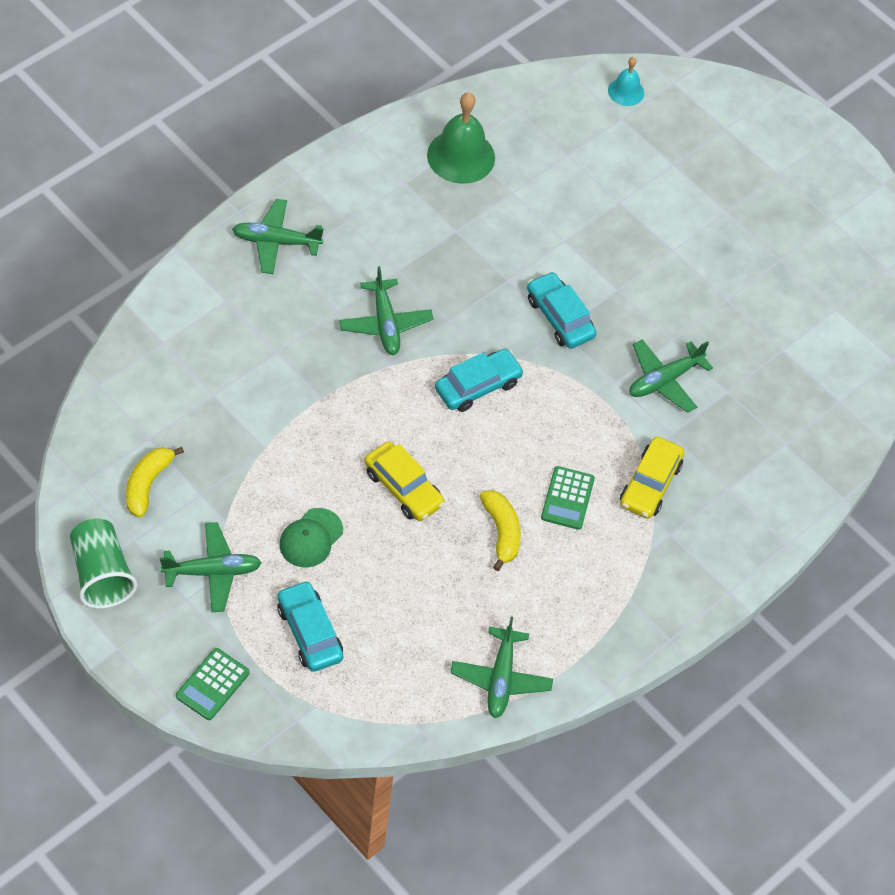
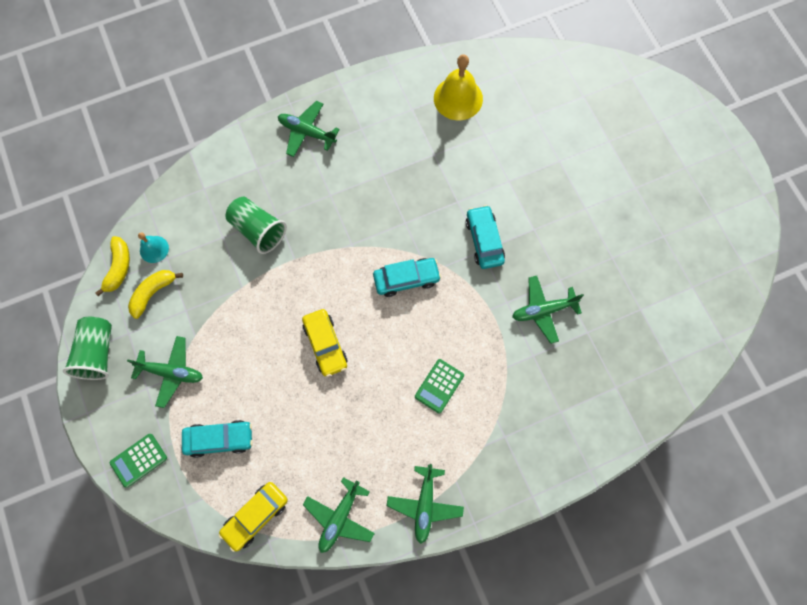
camera: 25 degrees right, 15 degrees up
(259, 375) = (258, 230): none -> green cup
(309, 632) = (219, 439): turquoise car -> turquoise car turned 90 degrees clockwise
(311, 538) = (247, 366): green cap -> none
(385, 323) = (359, 213): green plane -> green plane (425, 504)
(461, 156) = (458, 98): green bell -> yellow bell
(501, 532) = (382, 399): yellow banana -> yellow banana (119, 268)
(626, 91) = (594, 76): turquoise bell -> turquoise bell (154, 249)
(650, 484) = (503, 391): yellow car -> yellow car (255, 516)

